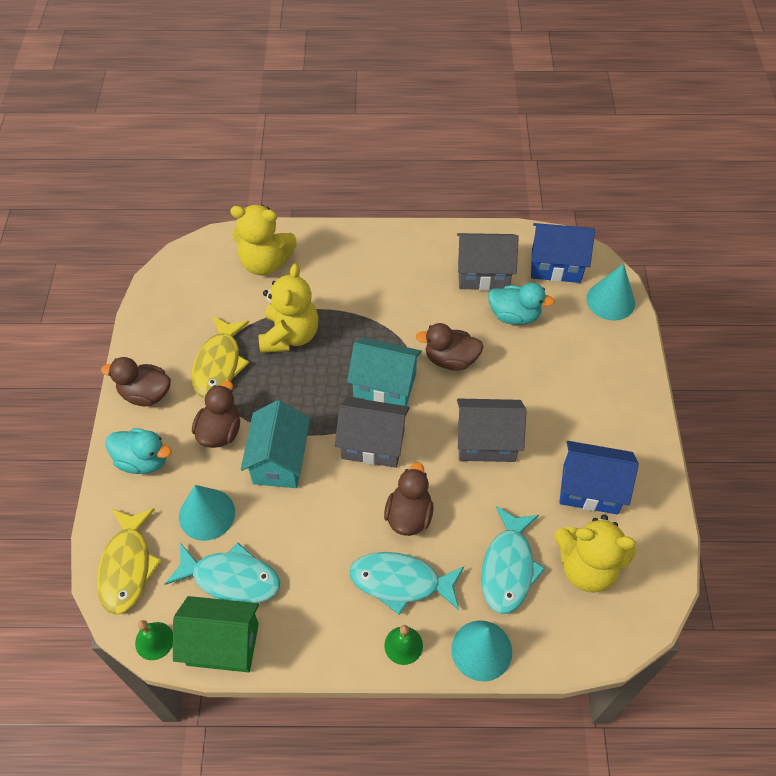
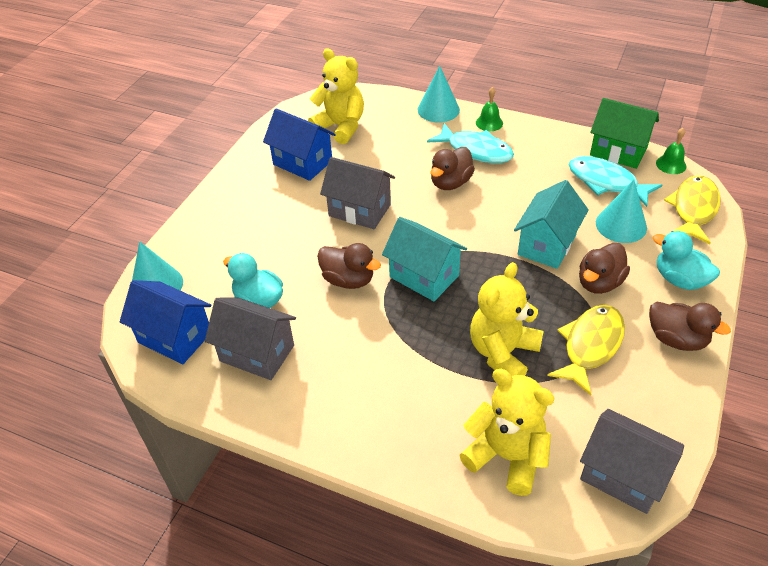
camera: 155 degrees left, 10 degrees down
(373, 444) = (457, 234): grey house -> grey house (622, 475)
(508, 568) = (394, 139): turquoise fish -> none

